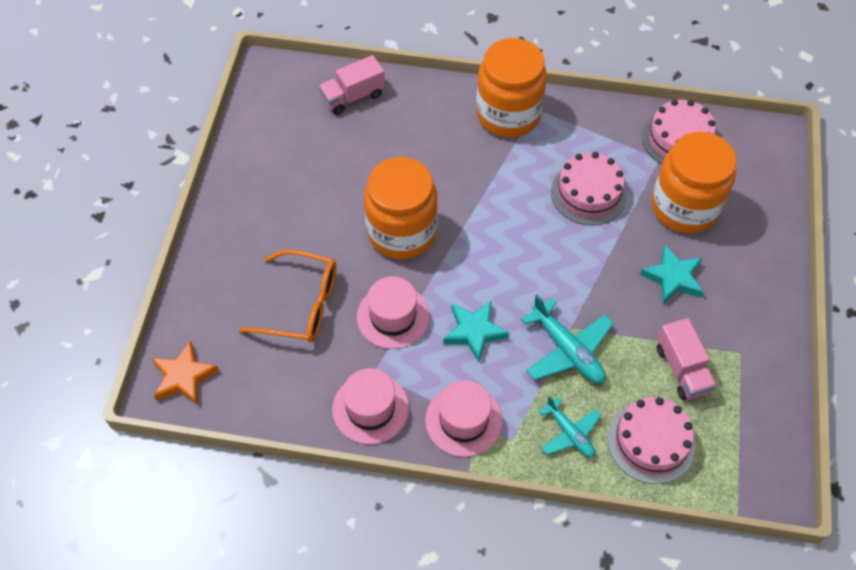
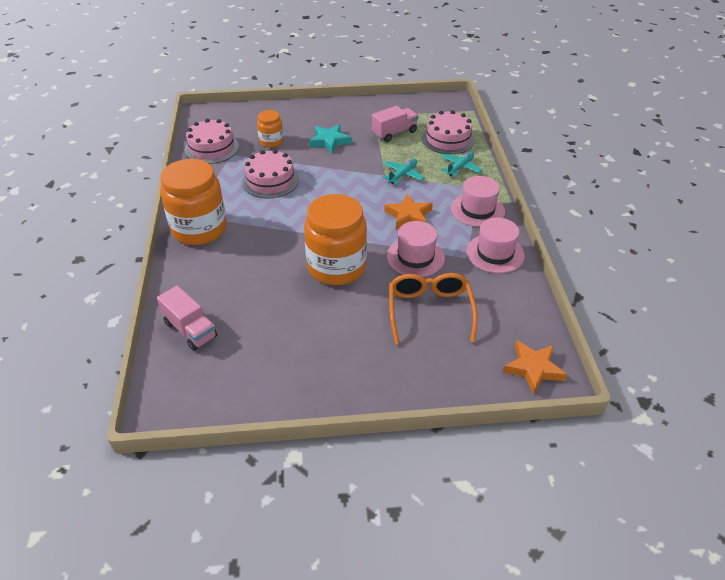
camera: 105 degrees left, 15 degrees down
(474, 332) = (409, 215): turquoise star -> orange star
(567, 350) = (403, 175): turquoise plane -> turquoise plane, size x0.65
(684, 207) = (271, 141): orange jar -> orange jar, size x0.51

